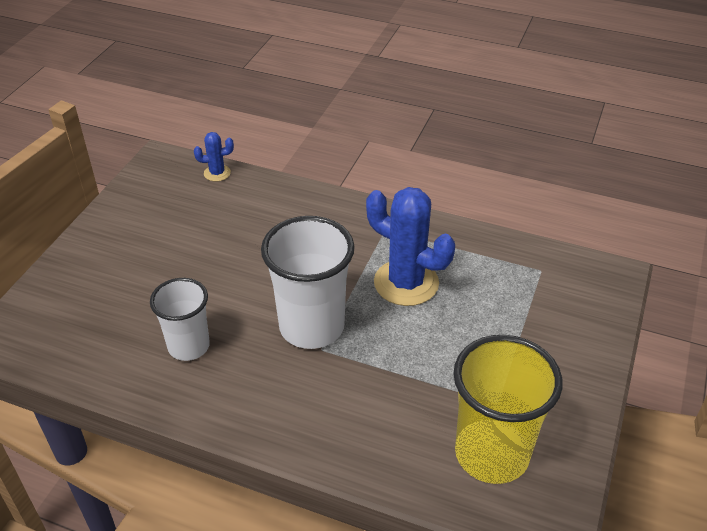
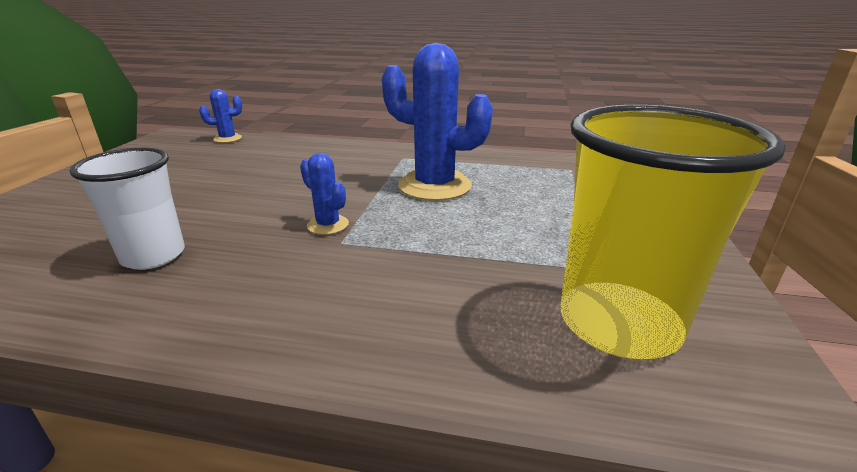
camera: 10 degrees left, 15 degrees down
(311, 327) = (328, 225): white cup -> blue cactus

